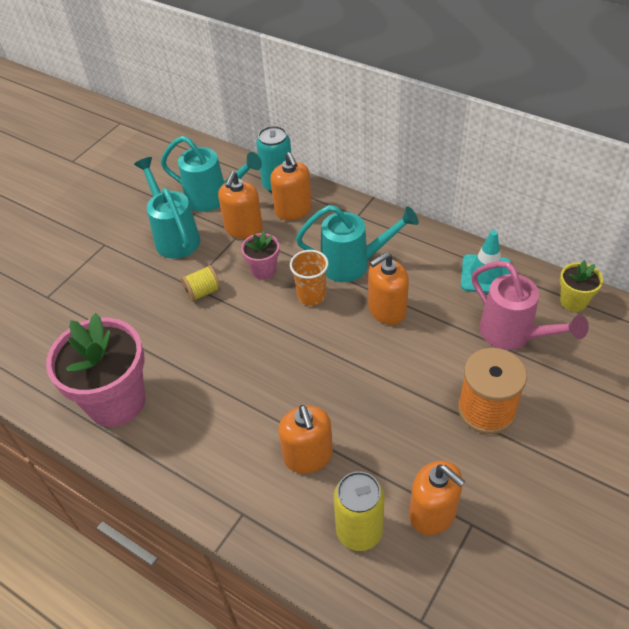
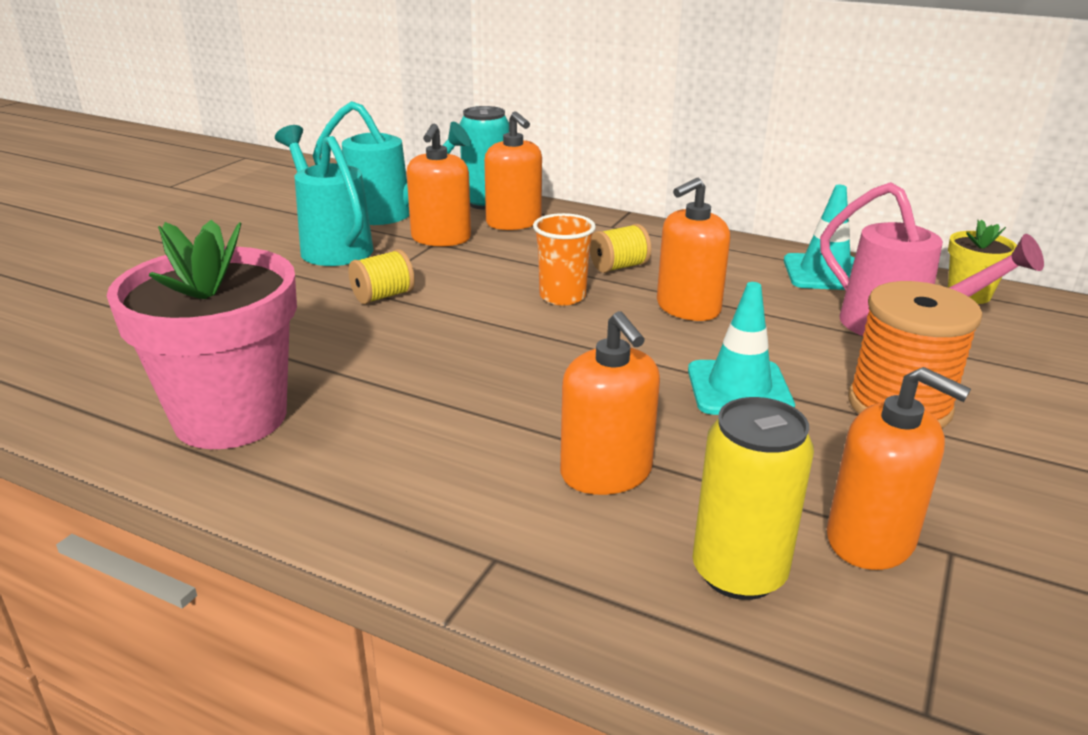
camera: 10 degrees left, 20 degrees down
(263, 270) = (479, 274): pink flower pot -> none
(353, 264) = (619, 267): turquoise watering can -> yellow spool
(397, 390) = (739, 389): none -> turquoise traffic cone

